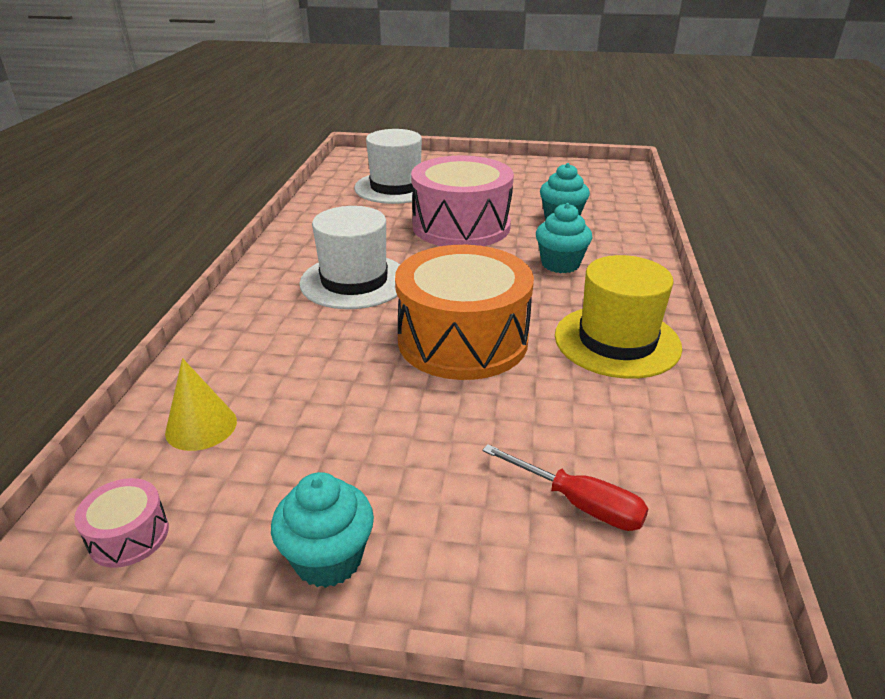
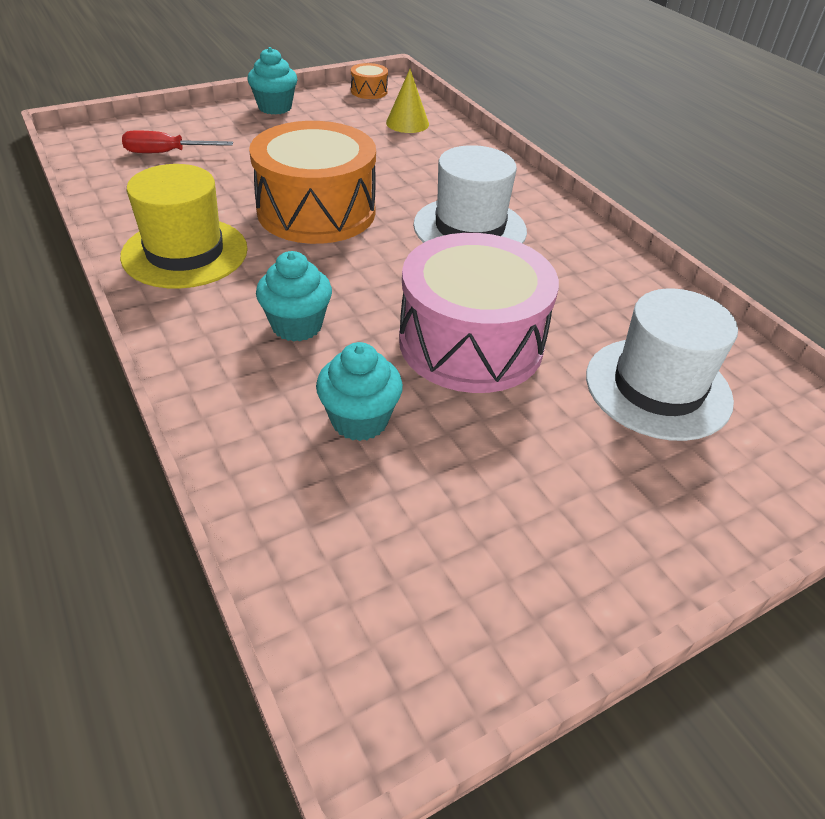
camera: 140 degrees right, 10 degrees up
(129, 535) = (369, 91): pink drum -> orange drum

